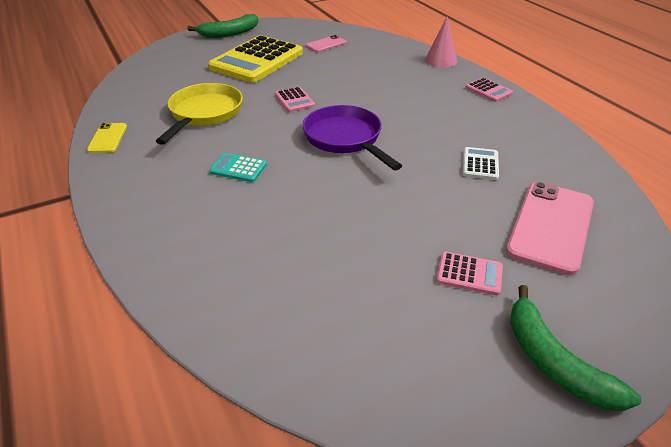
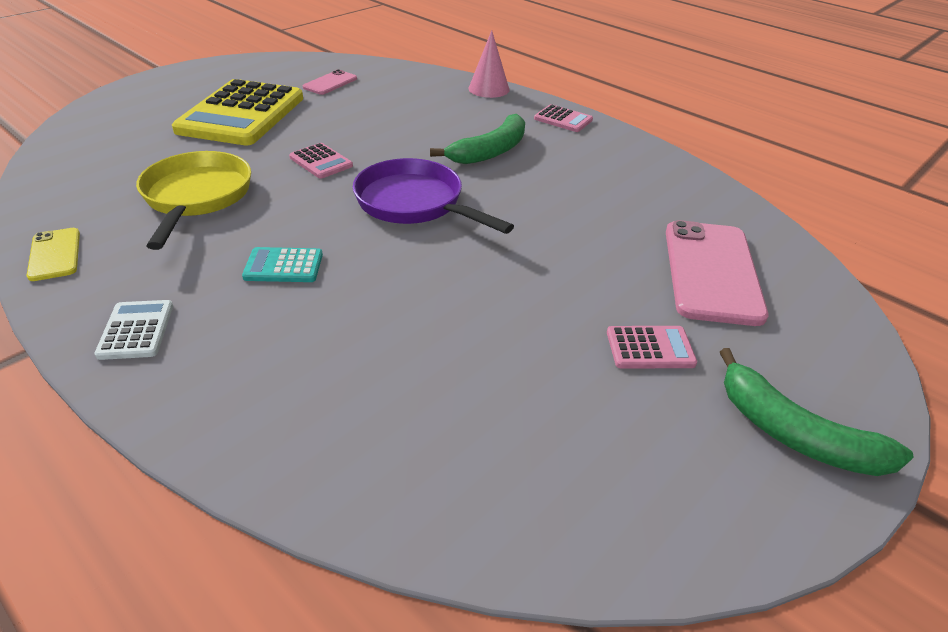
camera: 20 degrees left, 0 degrees up
(230, 33) = (183, 81): green banana -> green banana (491, 151)
(480, 164) = (597, 210): white calculator -> white calculator (136, 330)

